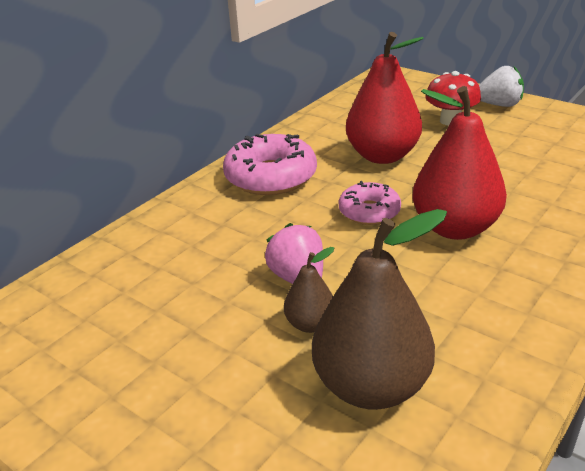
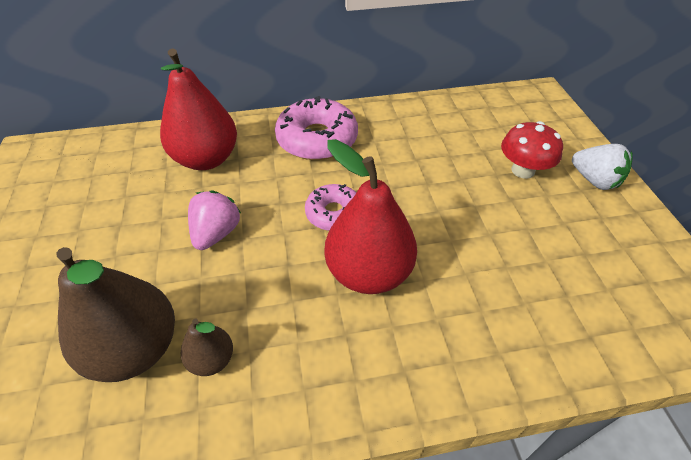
camera: 40 degrees right, 15 degrees up
(310, 324) = (173, 273): brown pear -> brown pear (212, 360)
(382, 156) = (416, 170): red pear -> red pear (206, 159)

